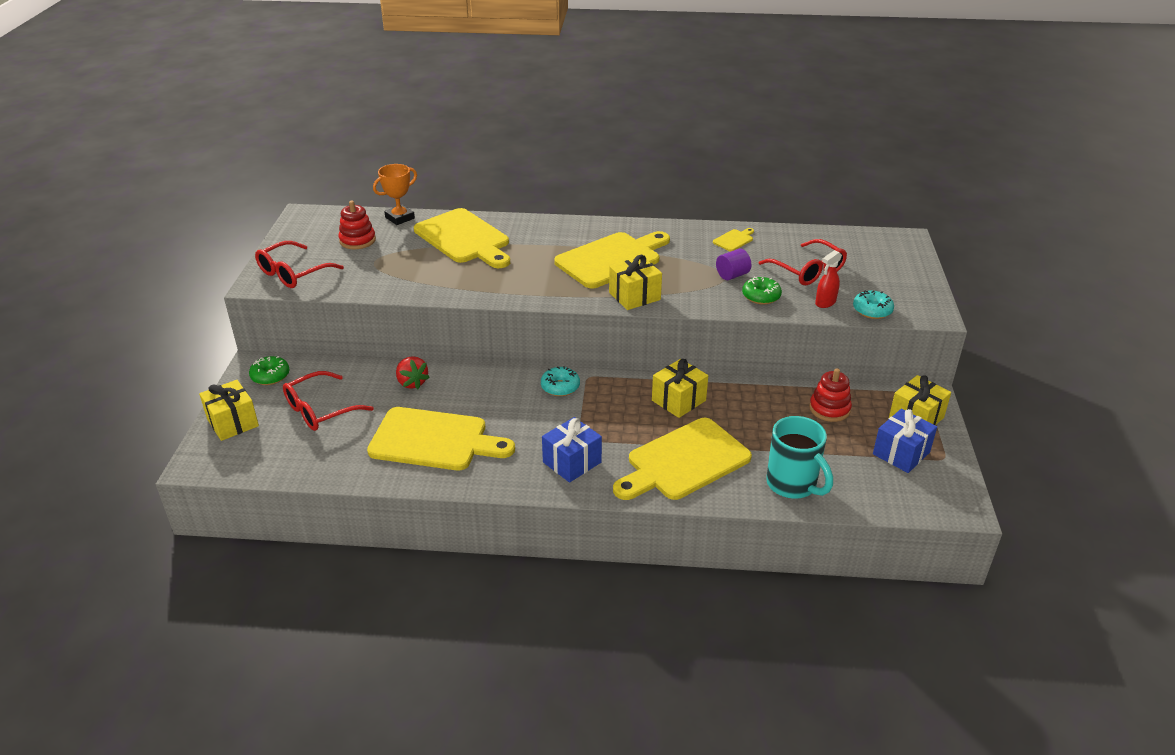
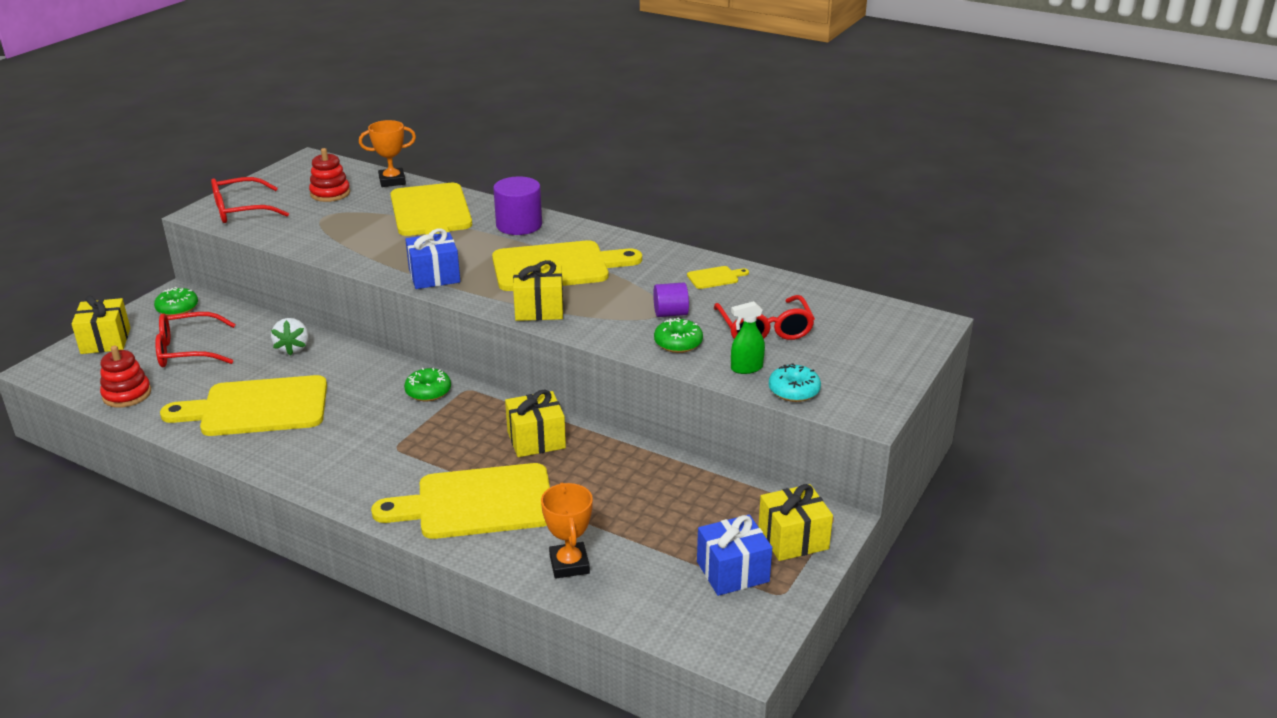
camera: 25 degrees right, 5 degrees down
(412, 383) = (293, 348): red strawberry -> white strawberry
(434, 440) = (257, 407): yellow cutting board -> yellow cutting board turned 135 degrees clockwise
(546, 232) = (519, 225): none -> purple cylinder
(560, 387) = (428, 391): turquoise donut -> green donut
(572, 462) = (363, 468): blue gift -> blue gift (434, 276)
(792, 485) = (569, 564): turquoise mug -> orange trophy
(825, 303) = (746, 368): red spray bottle -> green spray bottle
(829, 409) = (697, 498): red stacking toy -> red stacking toy (127, 394)

